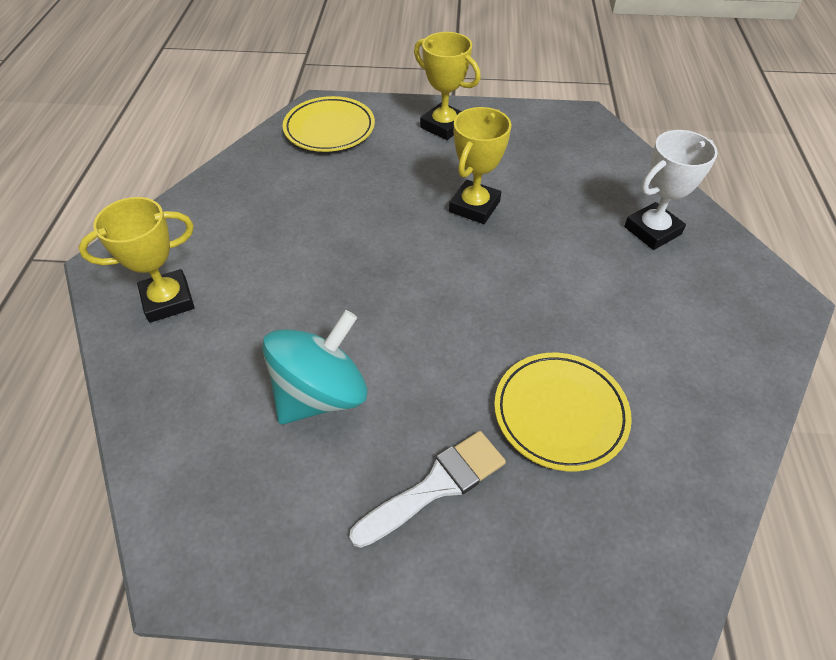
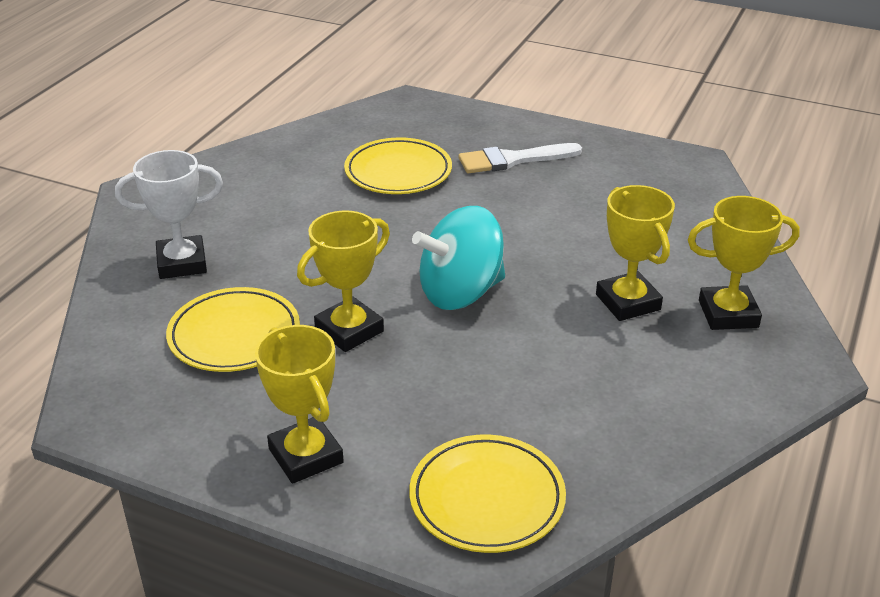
camera: 160 degrees left, 15 degrees down
(259, 290) = (628, 302): none -> yellow trophy
(321, 394) = (583, 218): turquoise spinning top -> turquoise spinning top (460, 293)
(551, 183) = (234, 335): none -> yellow plate

